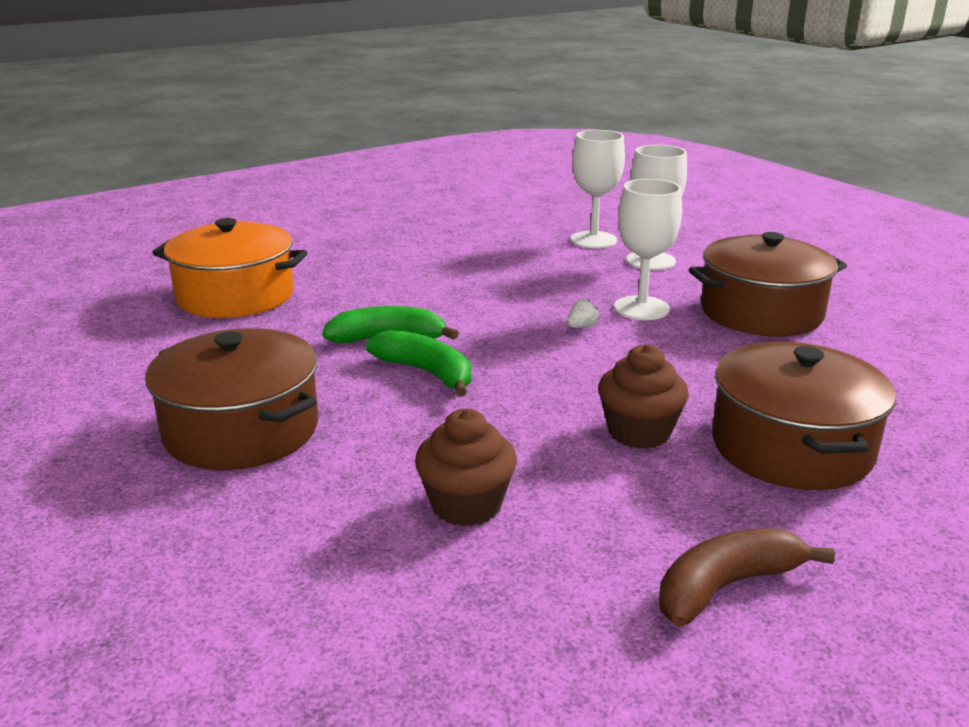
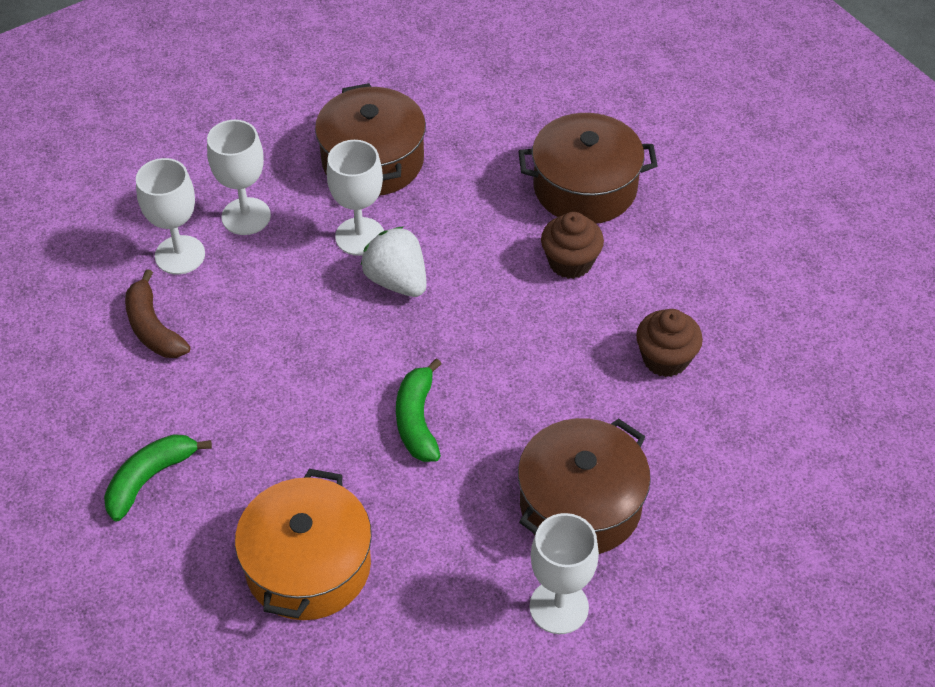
camera: 90 degrees left, 25 degrees up
(111, 413) = (559, 607): none -> white goblet
(426, 373) = (483, 388): green banana -> green banana (150, 479)
(581, 327) = (397, 281): white strawberry -> white strawberry, size x2.47
(726, 586) = (727, 244): brown banana -> brown banana (153, 328)

